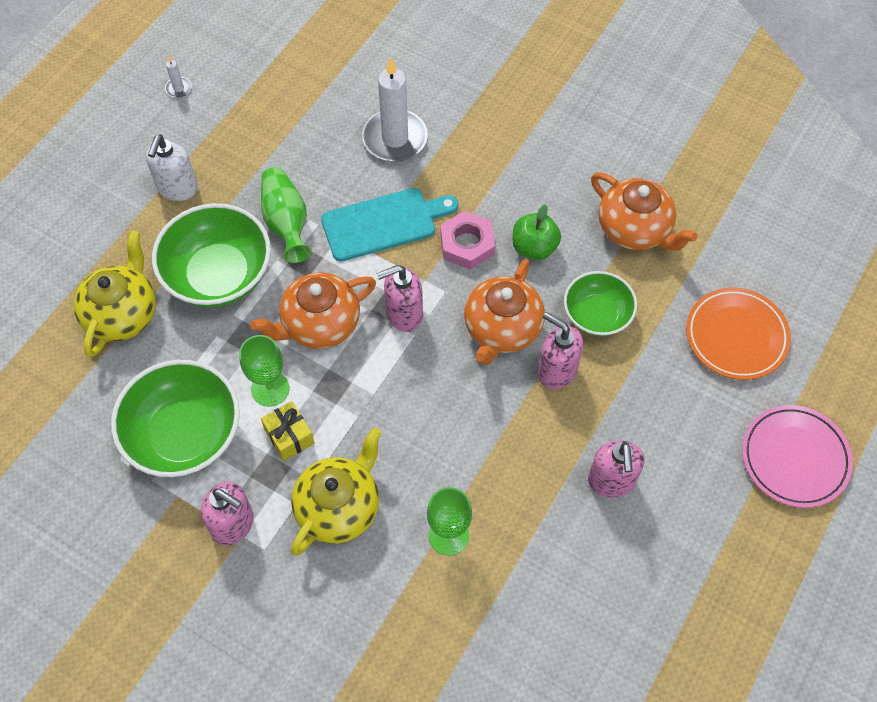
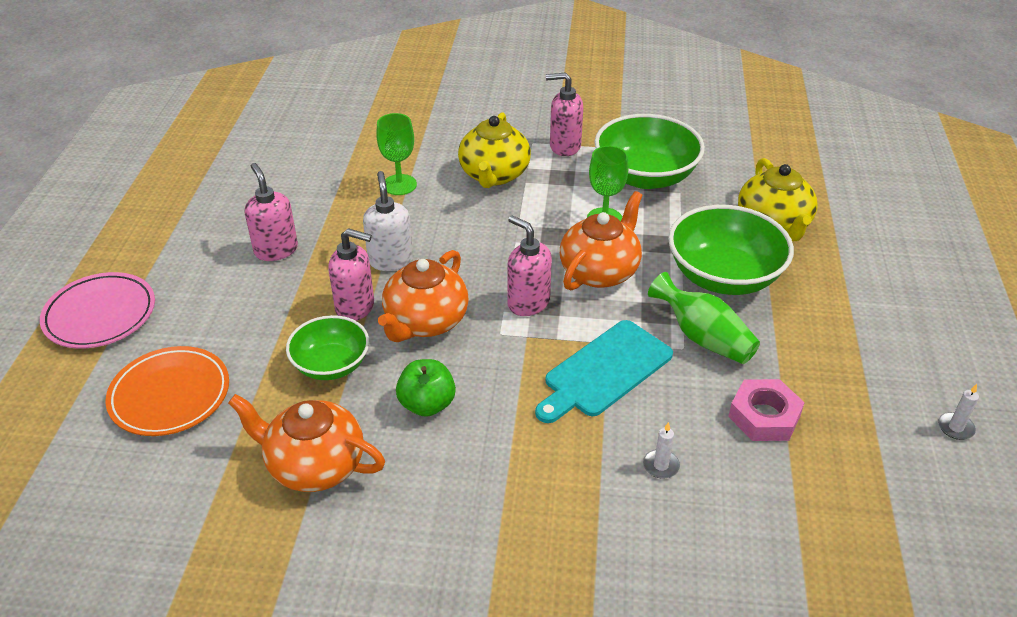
camera: 155 degrees right, 20 degrees down
(177, 188) = (838, 329): white soap dispenser -> white soap dispenser (390, 260)
(289, 436) = (564, 198): yellow gift -> none
(395, 138) = (661, 465): white candle -> white candle, size x0.42
(403, 314) = (528, 303): pink soap dispenser -> pink soap dispenser turned 90 degrees counterclockwise
(467, 244) = (503, 382): pink nut -> pink nut (764, 416)
(502, 329) = (425, 322): orange teapot -> orange teapot turned 150 degrees counterclockwise

